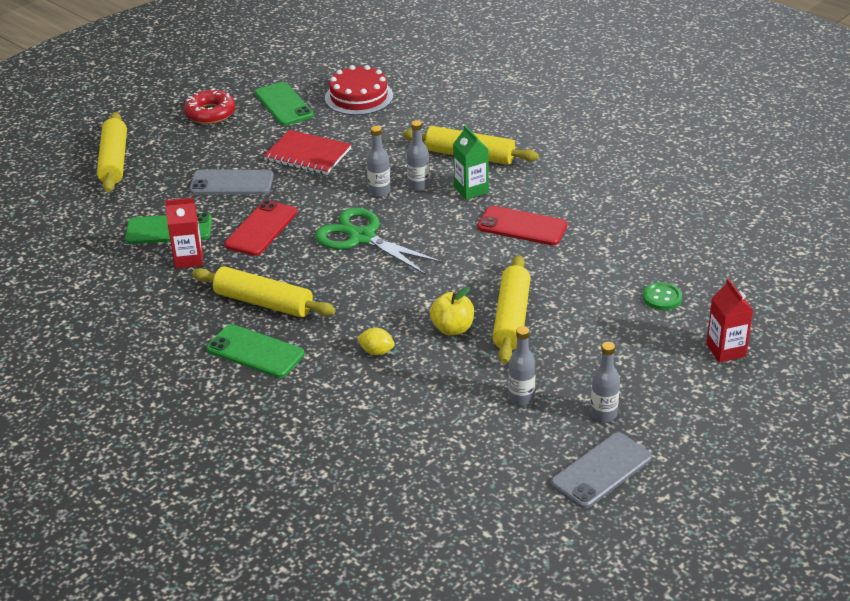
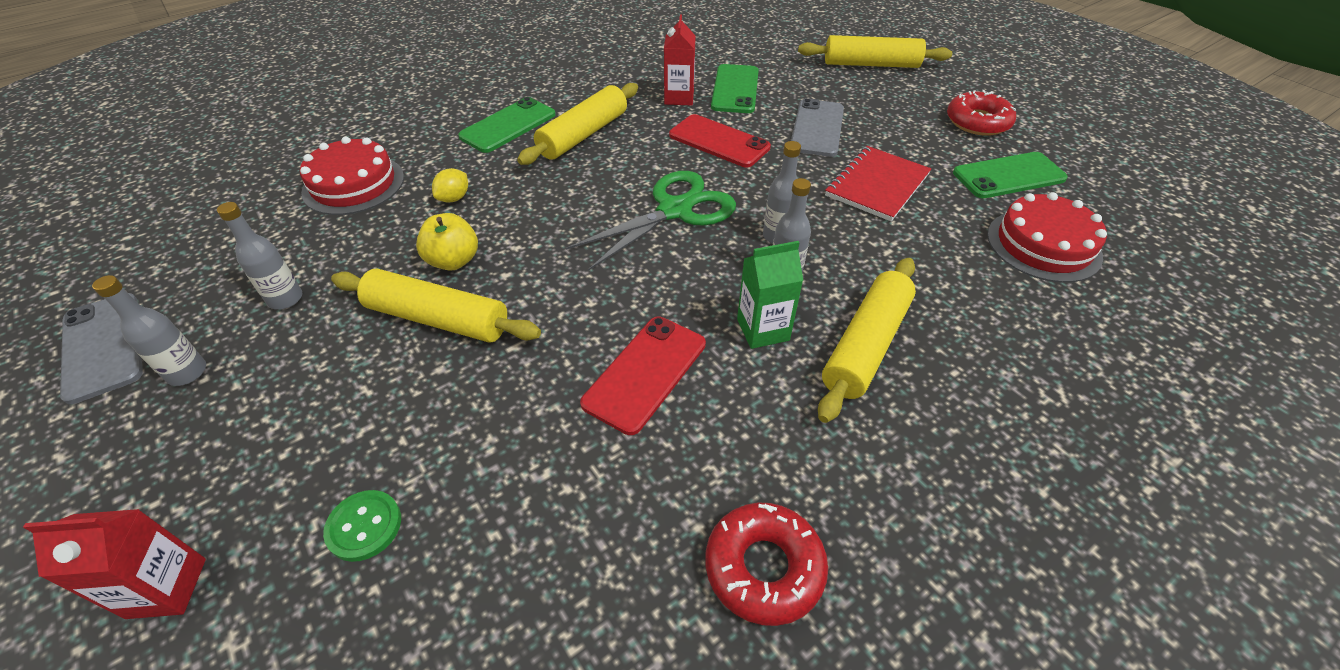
camera: 100 degrees right, 10 degrees up
(372, 419) = (353, 184): none -> red cake
(619, 177) = (764, 567): none -> red donut

